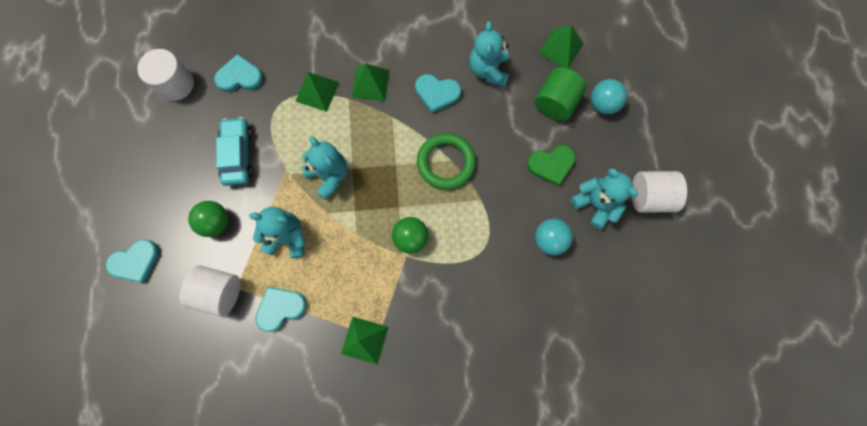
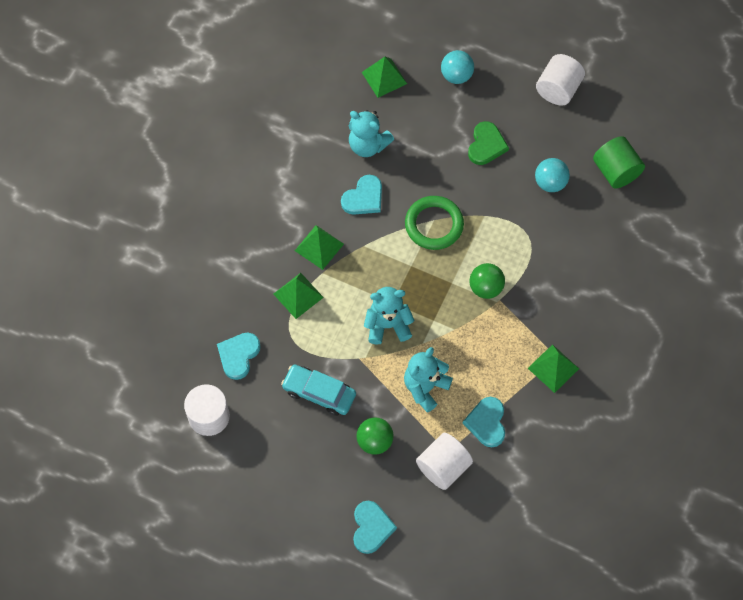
camera: 60 degrees left, 10 degrees down
(555, 103) = (432, 110): green cylinder -> green cylinder (616, 171)
(595, 204) = (540, 132): turquoise teddy bear -> none

